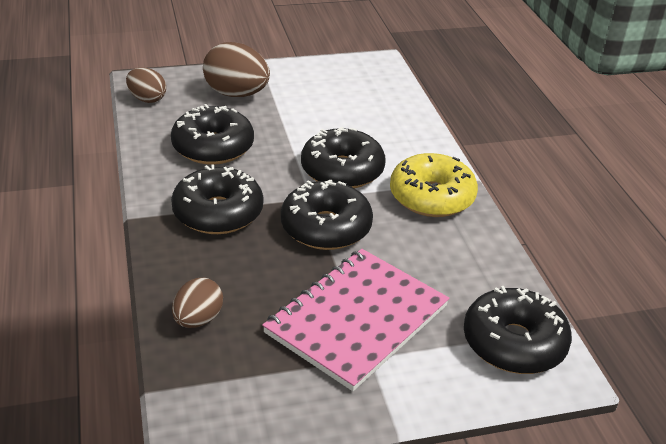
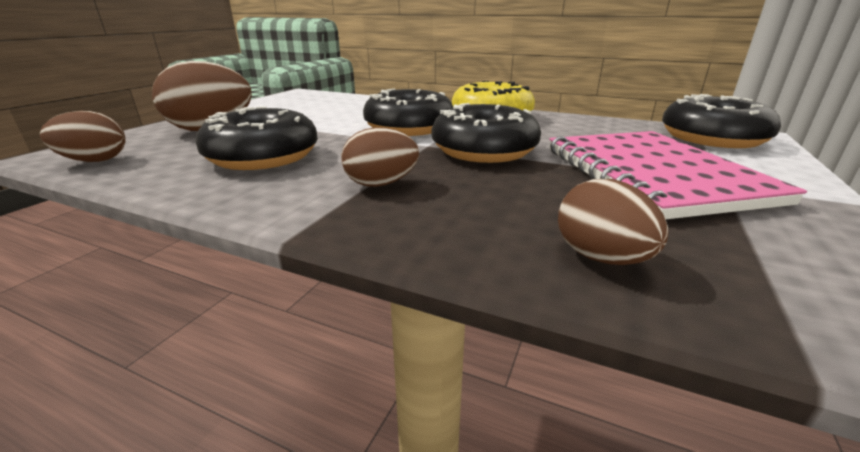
camera: 50 degrees left, 10 degrees down
(218, 213) = (381, 184): black donut -> brown egg

